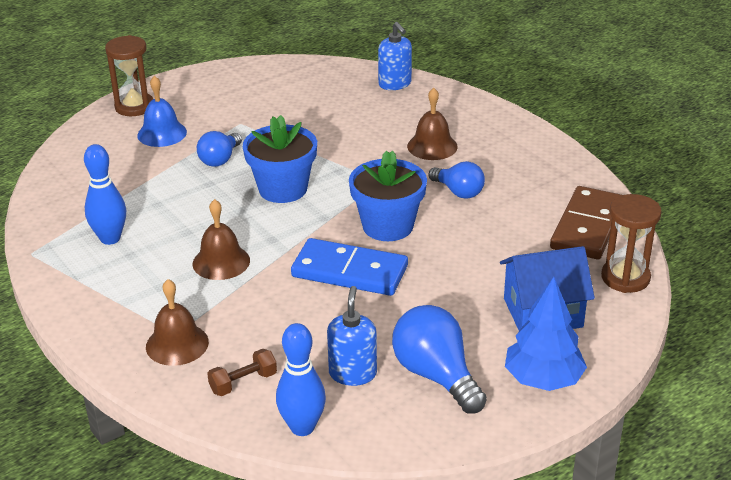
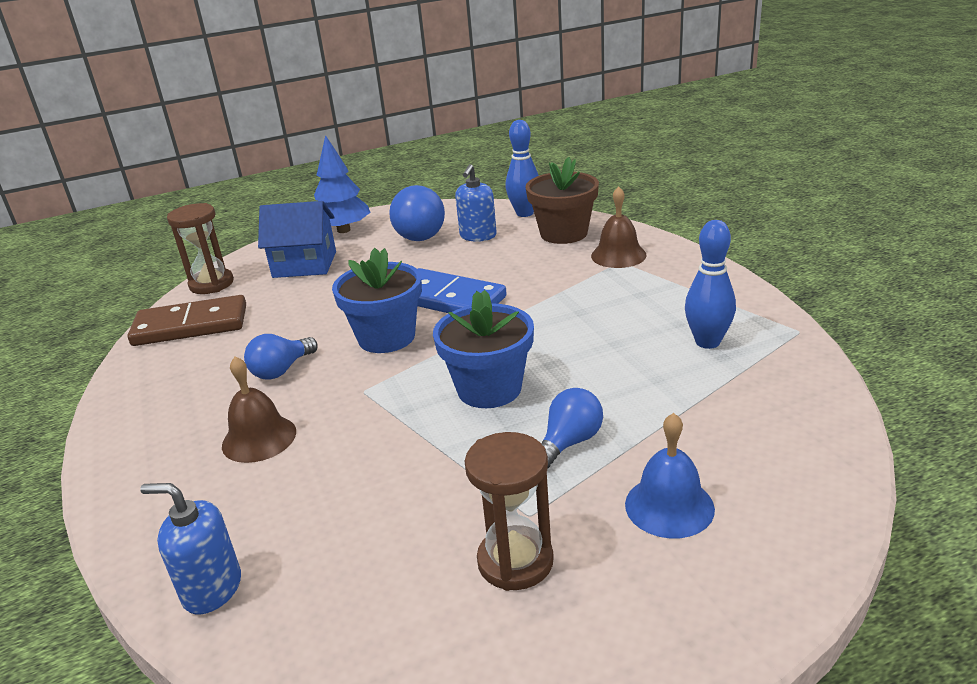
camera: 165 degrees left, 5 degrees down
(134, 107) = (739, 587): brown hourglass -> brown hourglass (515, 561)
(221, 262) = (576, 313): brown bell -> none
(243, 382) = (563, 233): brown dumbbell -> brown flower pot
(395, 84) = (212, 589): blue soap dispenser -> blue soap dispenser turned 60 degrees counterclockwise
(458, 192) = (281, 370): blue light bulb -> blue light bulb turned 105 degrees counterclockwise
(587, 226) = (190, 326): brown domino -> brown domino turned 45 degrees clockwise

